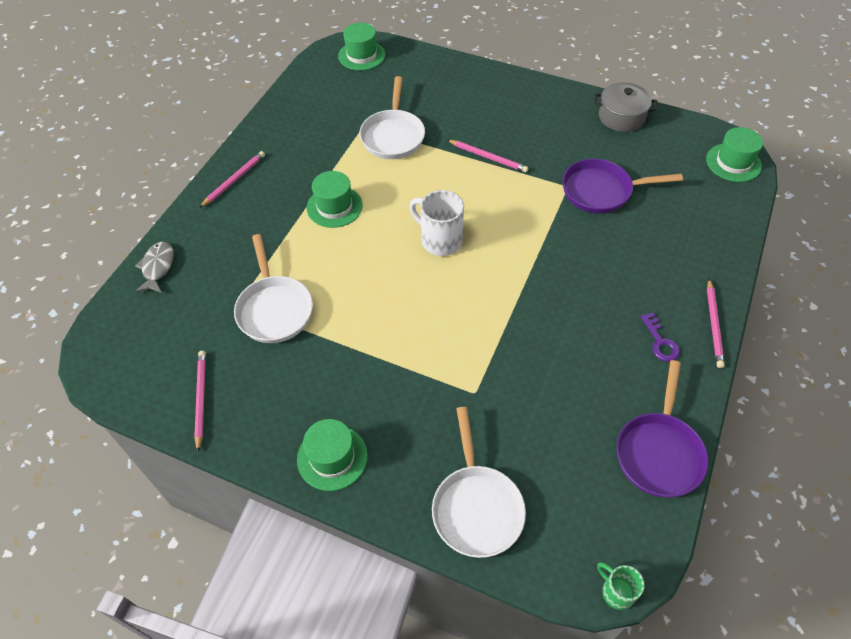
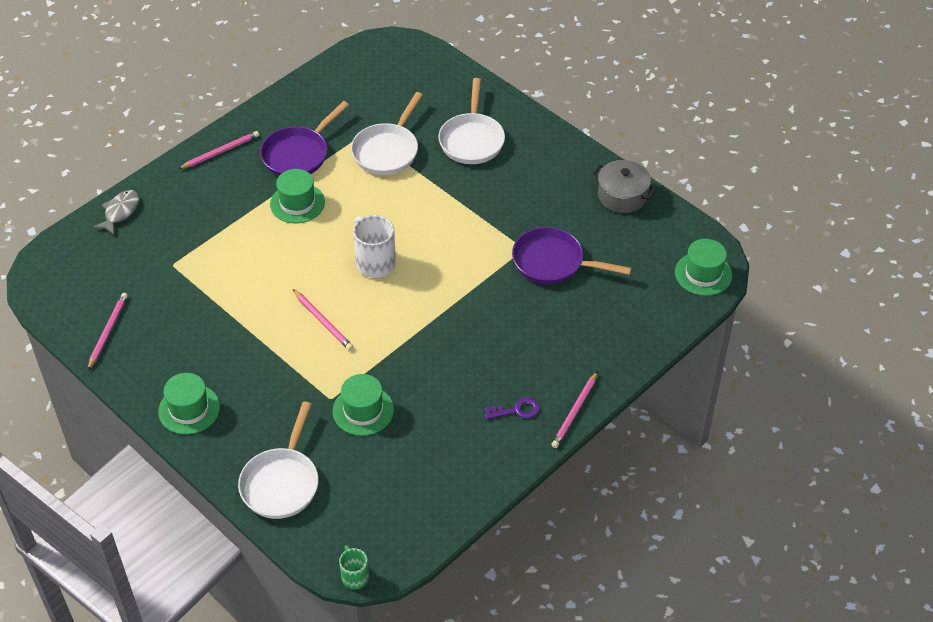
camera: 20 degrees right, 5 degrees down
(274, 309) = (200, 277): white pan -> white pan (472, 140)
(361, 55) = (402, 58): green hat -> green hat (363, 410)
(488, 157) = (465, 198): pink pencil -> pink pencil (323, 321)
(659, 452) = (455, 493): purple pan -> purple pan (298, 154)
(660, 342) = (516, 410): purple key -> purple key turned 105 degrees counterclockwise

